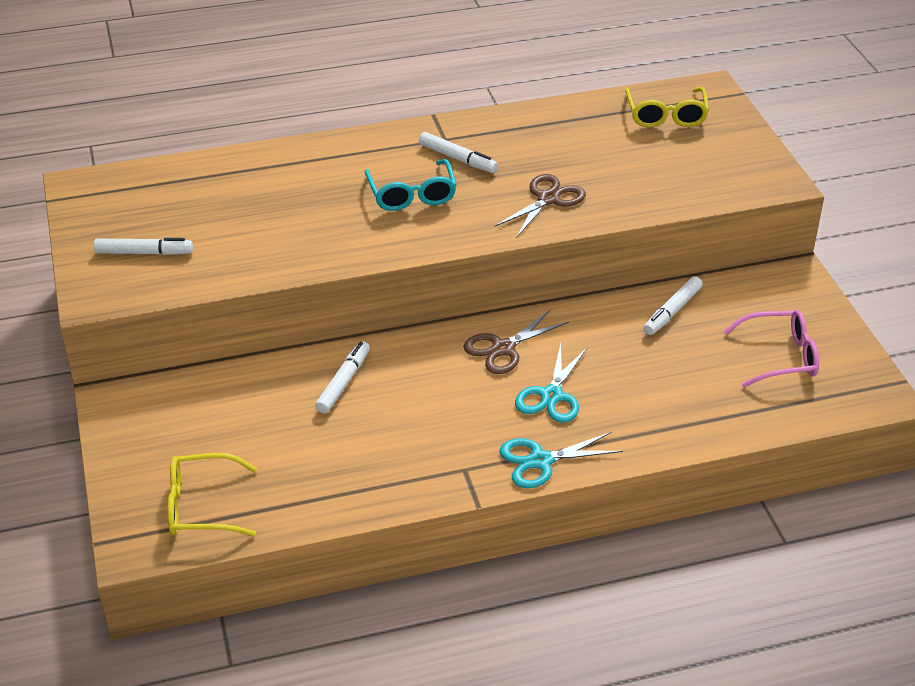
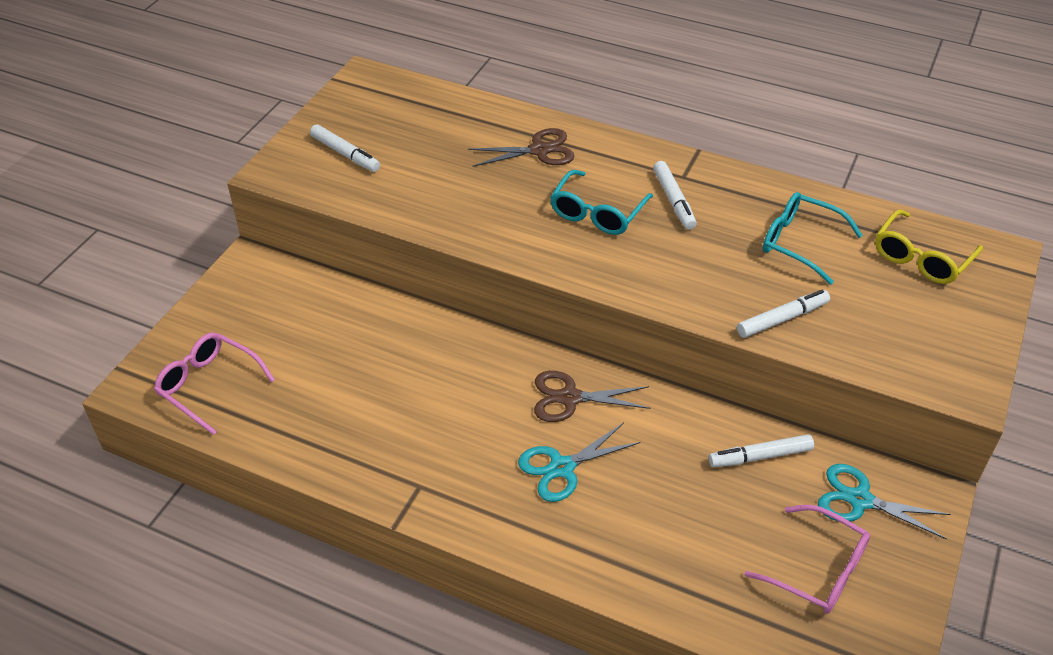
camera: 40 degrees right, 5 degrees up
(201, 506) = (209, 386): yellow glasses -> pink glasses
(343, 382) = (414, 348): white marker -> white marker (781, 319)
(540, 461) = (487, 521): turquoise scissors -> turquoise scissors (860, 500)
(548, 199) = (711, 280): brown scissors -> brown scissors (539, 150)
(578, 144) = (800, 243): none -> turquoise glasses

